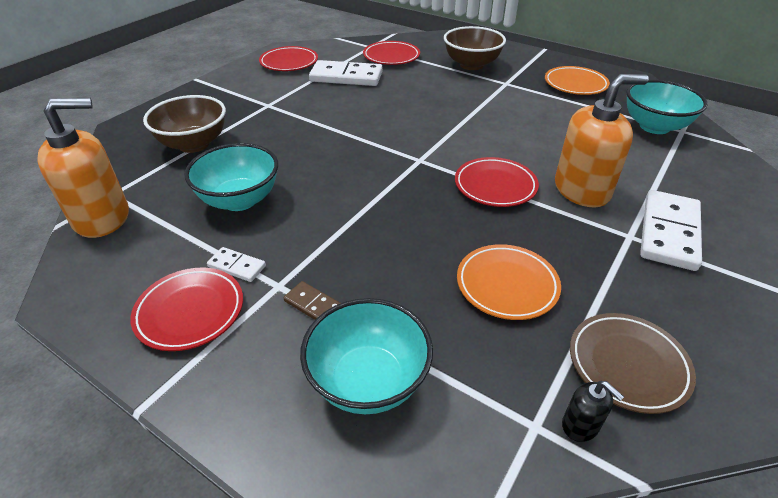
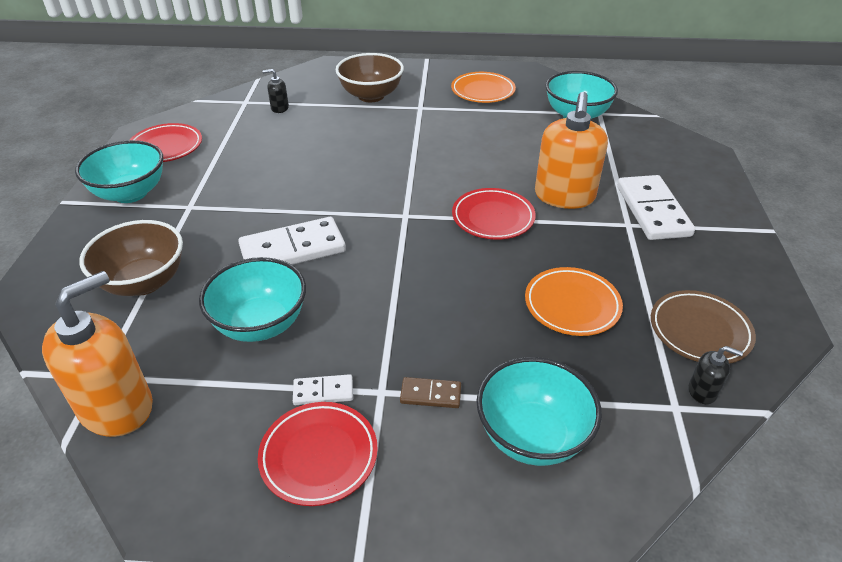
camera: 30 degrees left, 0 degrees up
(239, 85) = (130, 193): none -> turquoise bowl
(346, 77) = (250, 146): white domino -> white domino (293, 249)
(391, 57) = (279, 108): red plate -> black soap dispenser
(582, 190) = (564, 196): orange soap dispenser -> orange soap dispenser turned 150 degrees clockwise

